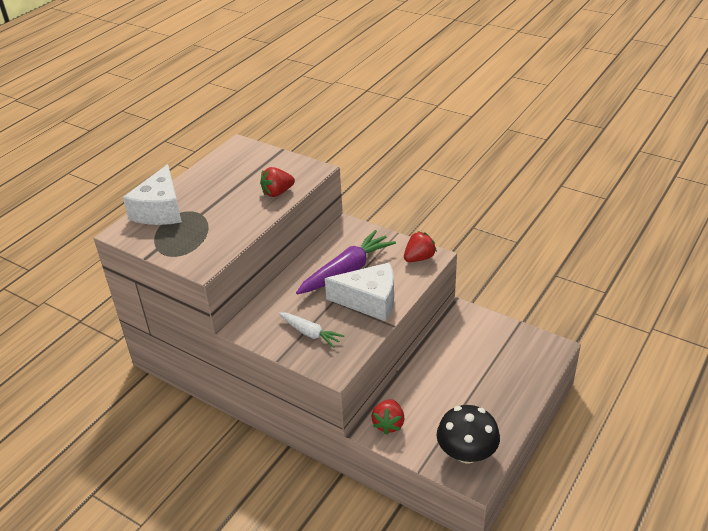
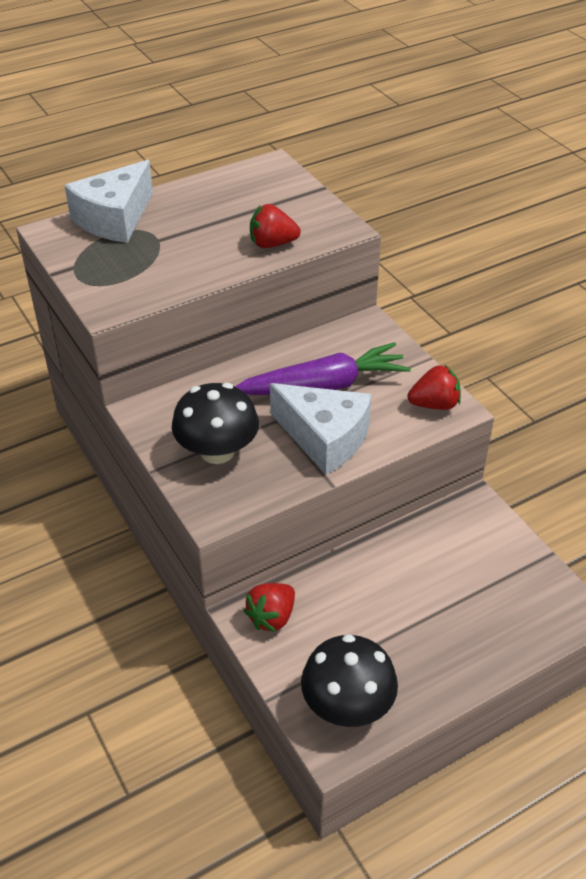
camera: 25 degrees right, 5 degrees up
(310, 333) = (217, 451): white carrot -> black mushroom

